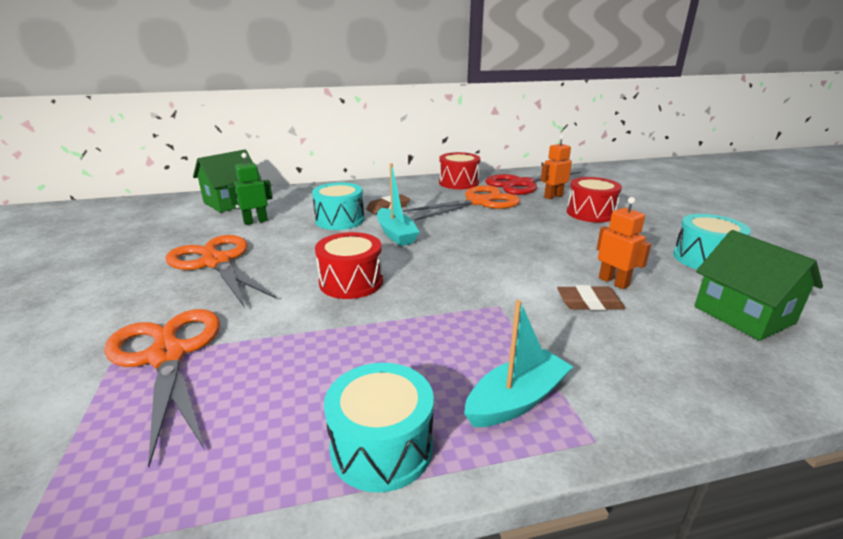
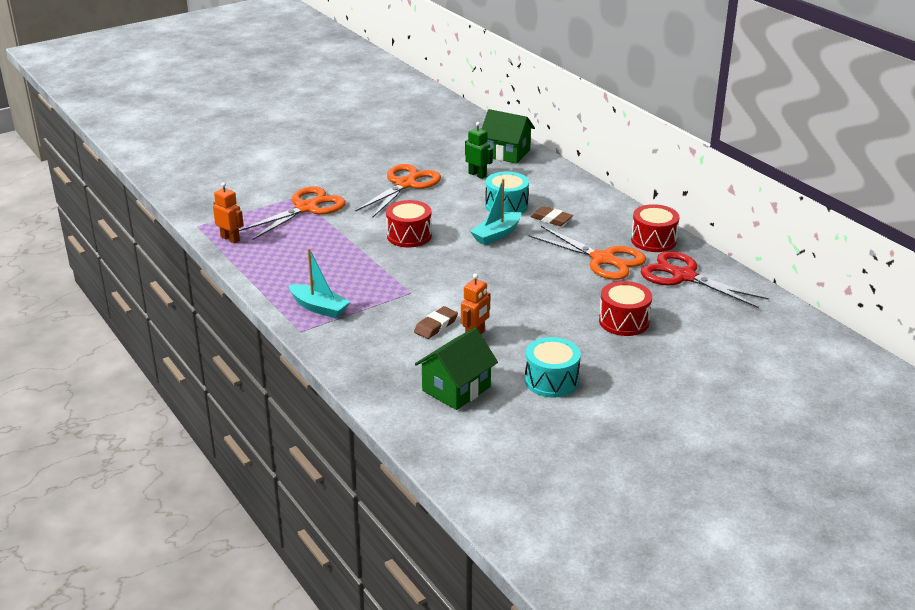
camera: 70 degrees right, 5 degrees up
(381, 447) = (272, 278): turquoise drum -> none
(553, 196) = (658, 298): orange robot -> orange robot (230, 239)
(589, 302) = (436, 326): brown eraser -> brown eraser turned 60 degrees clockwise

